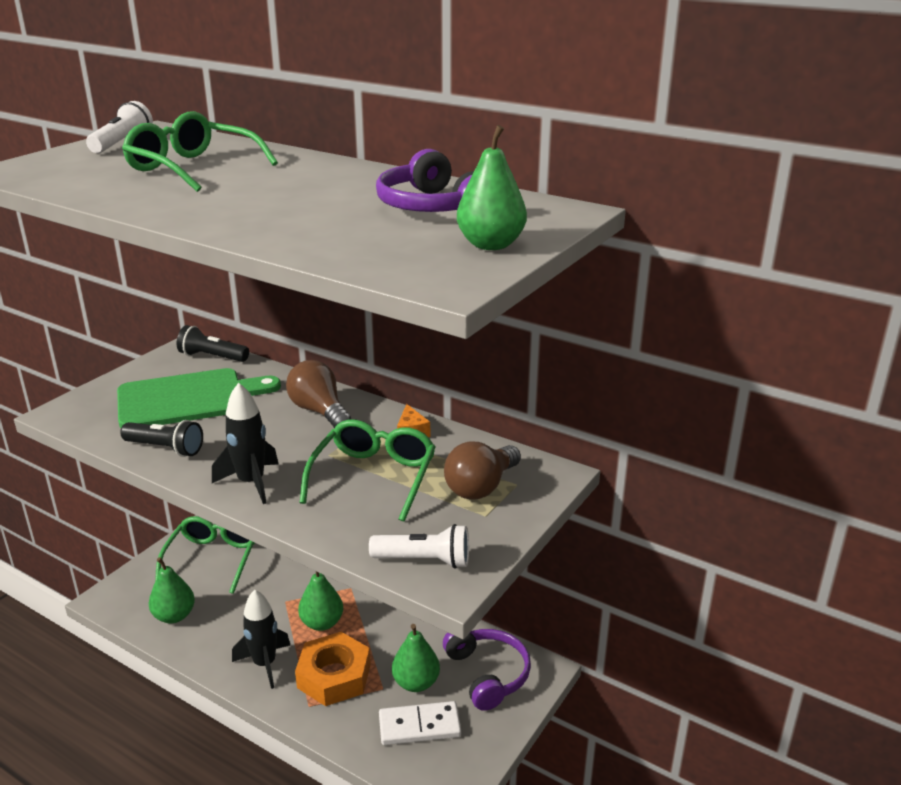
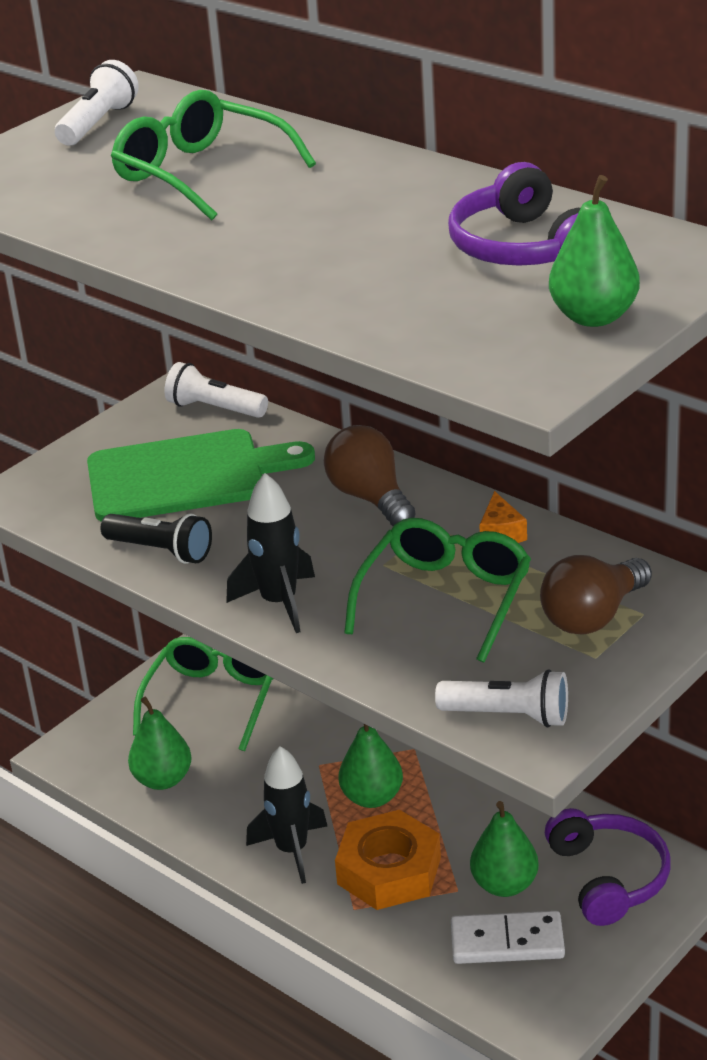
camera: 10 degrees right, 5 degrees up
(212, 357) = (215, 409): black flashlight -> white flashlight

